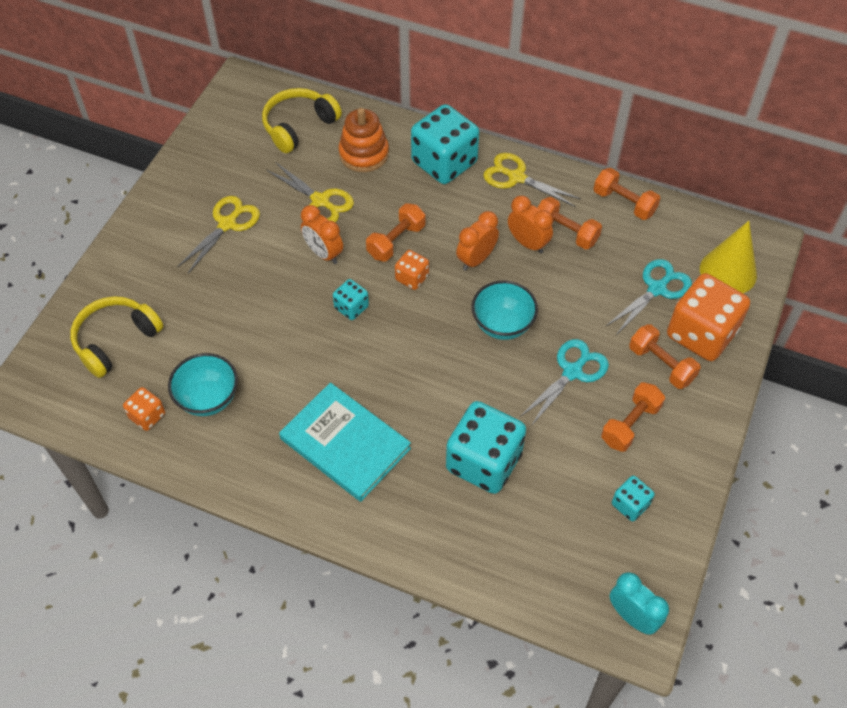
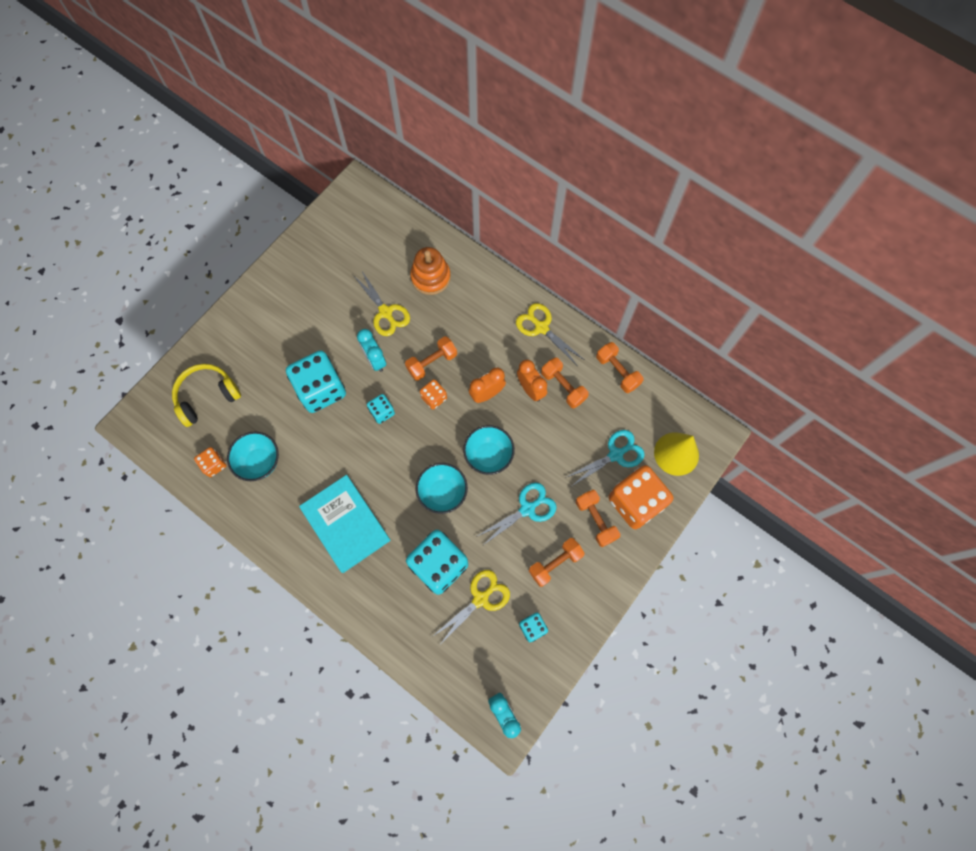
camera: 15 degrees right, 15 degrees up
(227, 224) = (311, 316): yellow scissors -> yellow scissors (480, 599)
(298, 126) = (388, 239): yellow headphones -> none
(323, 253) = (375, 360): orange clock -> turquoise clock
(444, 163) = (490, 300): turquoise dice -> turquoise dice (321, 389)
(459, 379) = (442, 493): none -> turquoise bowl

